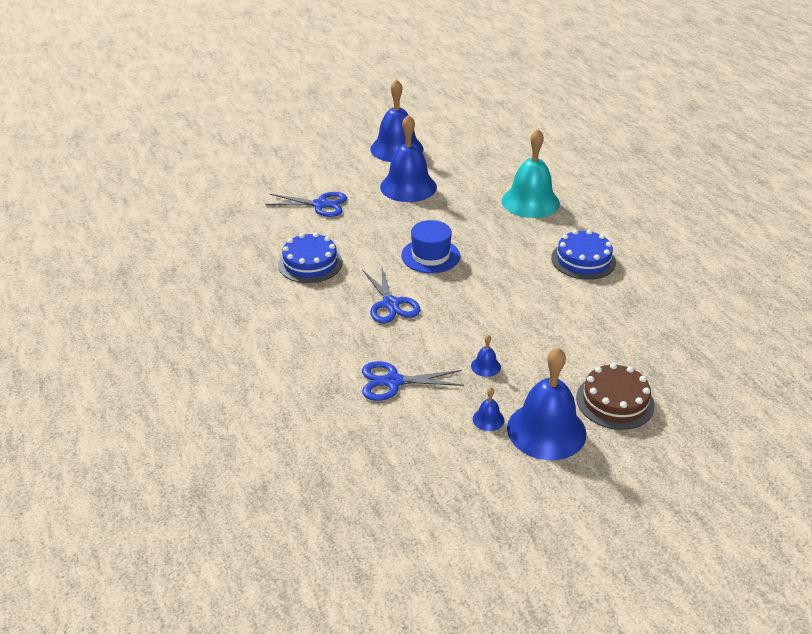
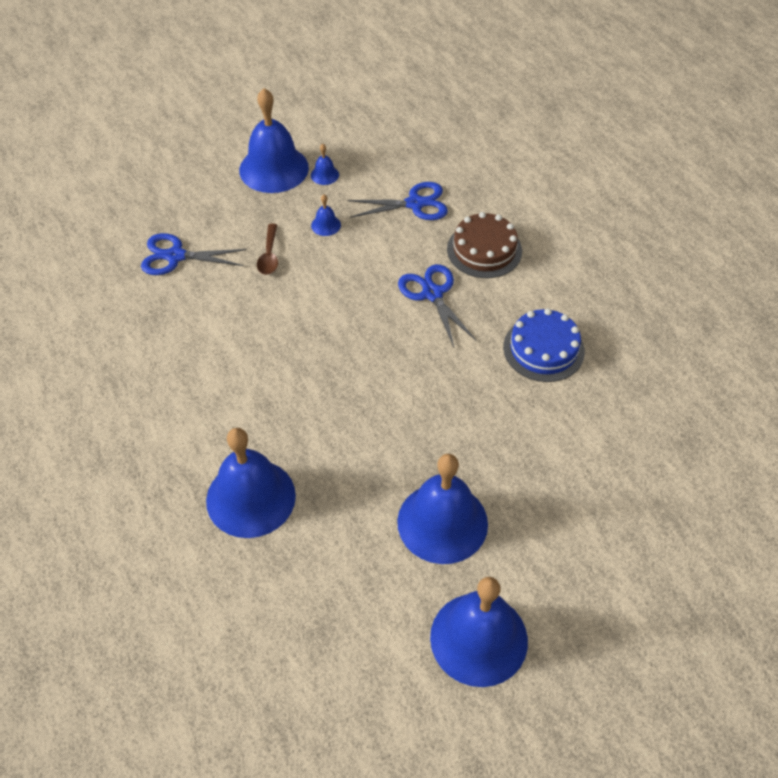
camera: 175 degrees right, 15 degrees up
(320, 205) = (567, 466): blue scissors -> blue scissors (175, 256)
(430, 256) = (393, 373): blue hat -> none
(530, 202) = (251, 498): turquoise bell -> blue bell
(539, 342) = (269, 255): none -> brown spoon
(583, 260) = (196, 379): blue cake -> none
(615, 401) = (206, 198): brown cake -> brown cake (484, 250)

